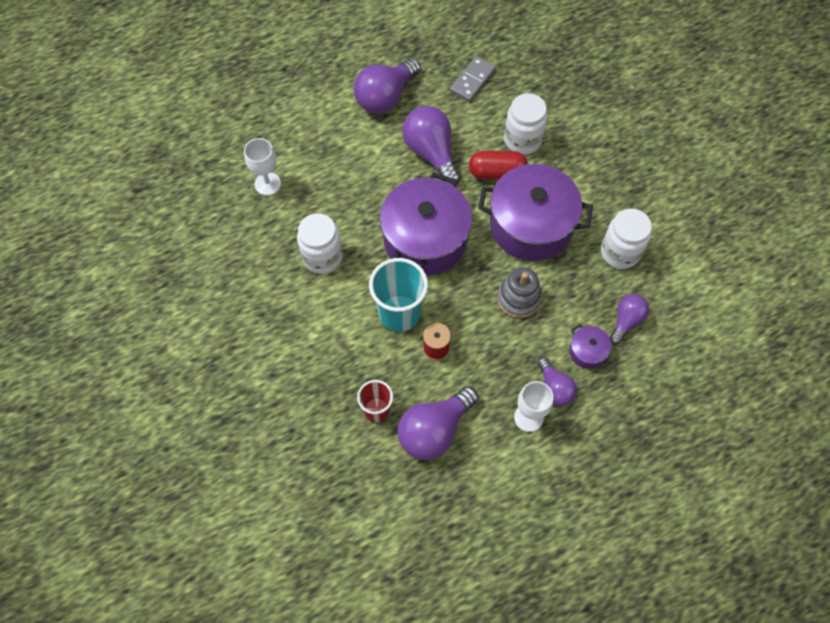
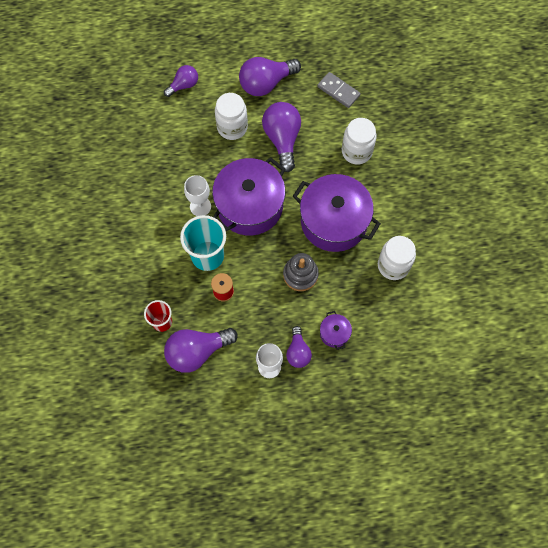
camera: 20 degrees right, 5 degrees up
(267, 184) = (151, 124): white goblet -> white goblet (200, 206)
(322, 257) = (168, 194): white jar -> white jar (232, 127)
(472, 80) = (338, 91): grey domino -> grey domino turned 75 degrees clockwise
(497, 172) = (325, 171): red capsule -> none
(626, 321) = (374, 320): purple light bulb -> purple light bulb (184, 85)

